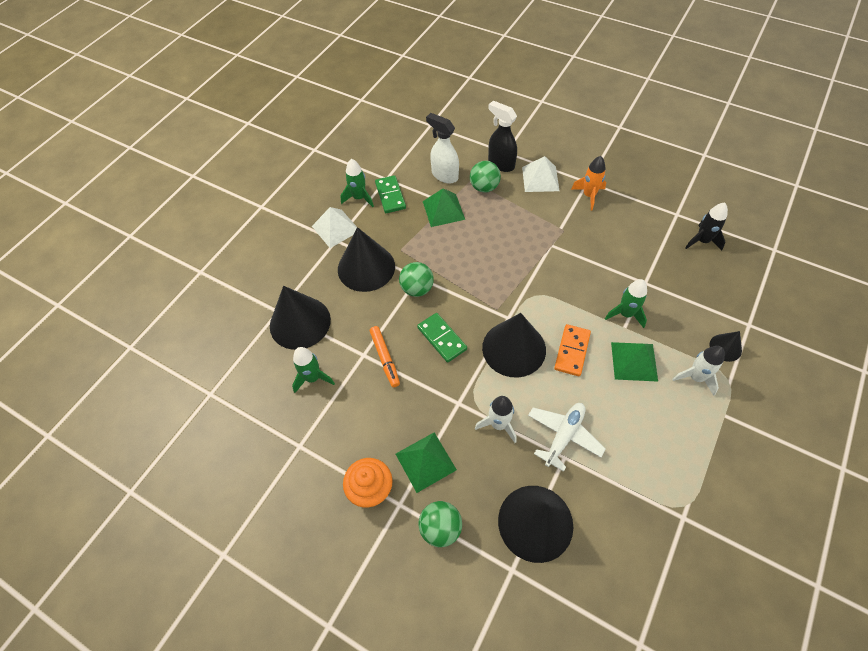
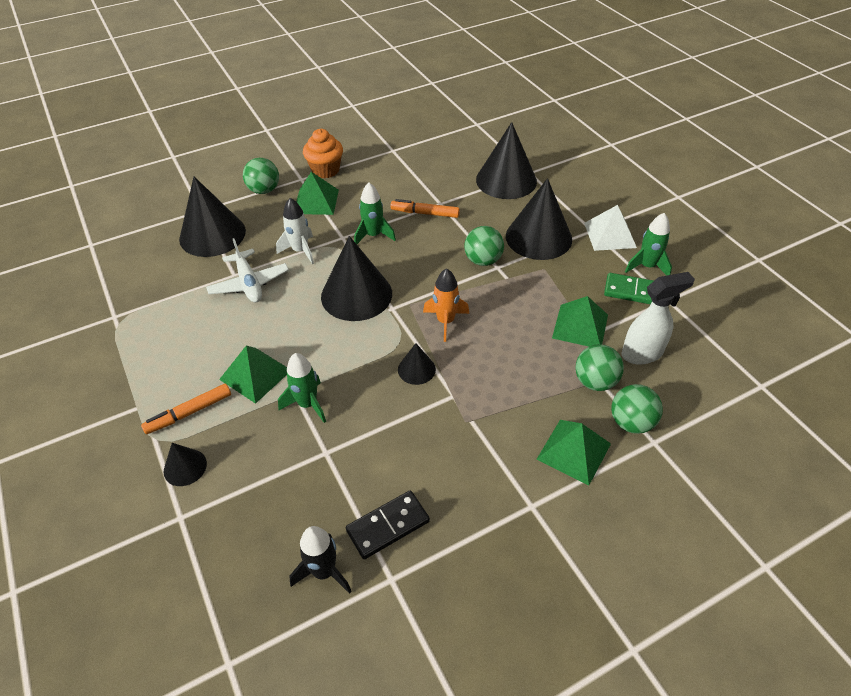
camera: 120 degrees right, 10 degrees down
(313, 378) = (444, 171): green rocket -> green rocket (373, 235)
(441, 338) = (412, 253): green domino -> none
(501, 164) = (631, 422): black spray bottle -> green ball
(540, 178) = (574, 451): white pyramid -> green pyramid
(548, 273) = (416, 369): none -> black cone
(572, 351) = (312, 334): orange domino -> none
(589, 195) = (504, 489): orange rocket -> orange rocket (445, 321)
(655, 230) = (388, 526): none -> black domino
(695, 377) = (189, 413): white rocket -> orange marker

